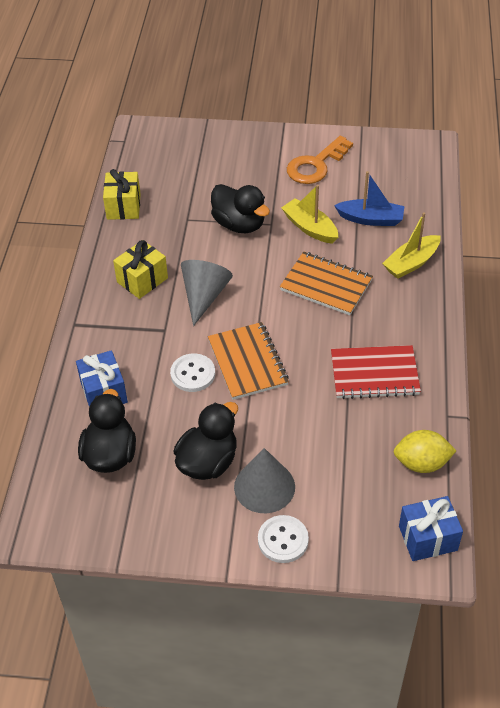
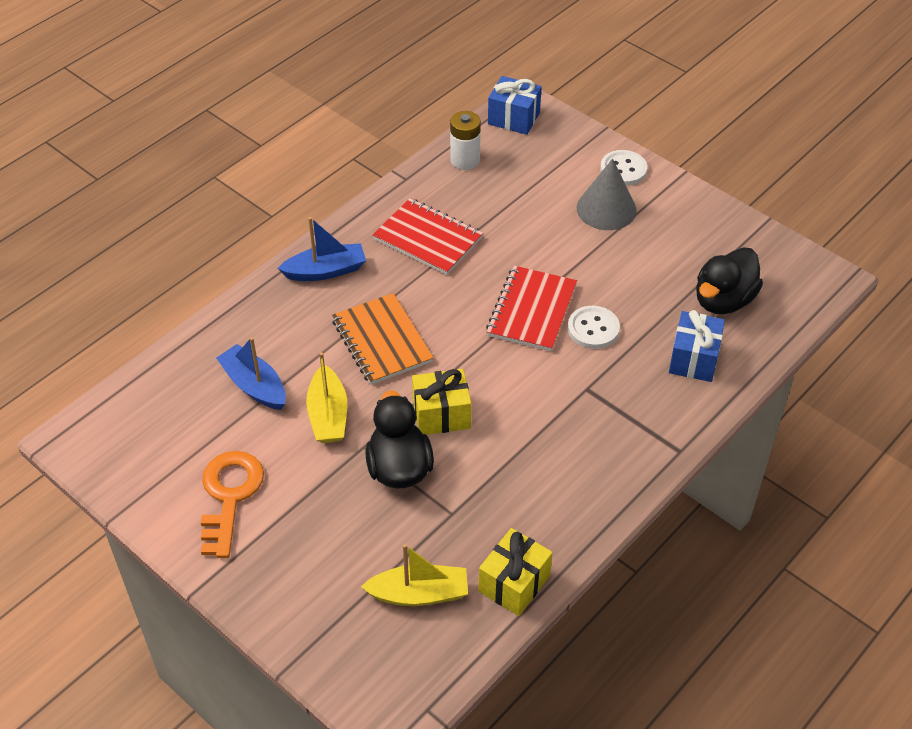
camera: 145 degrees left, 0 degrees up
(142, 280) = (567, 461): yellow gift -> yellow gift (441, 414)
(204, 296) = (515, 402): grey cone -> none
(208, 462) = (639, 249): black duck -> none
(247, 362) = (531, 310): orange notebook -> red notebook
(316, 165) = (229, 496): orange key -> orange key turned 75 degrees counterclockwise
(411, 263) = (275, 314): yellow boat -> yellow boat (419, 594)
(415, 308) = (325, 271): none -> blue boat
(421, 463) = (465, 160): yellow lemon -> white battery

